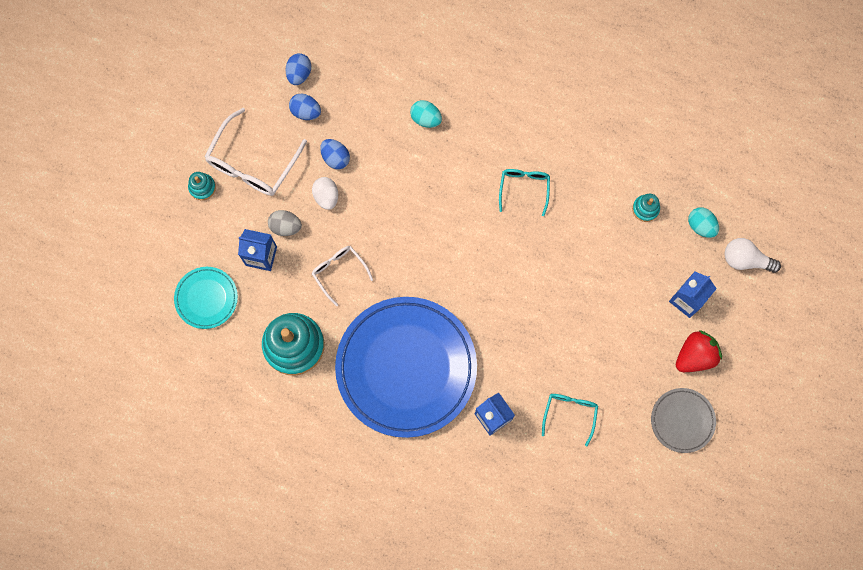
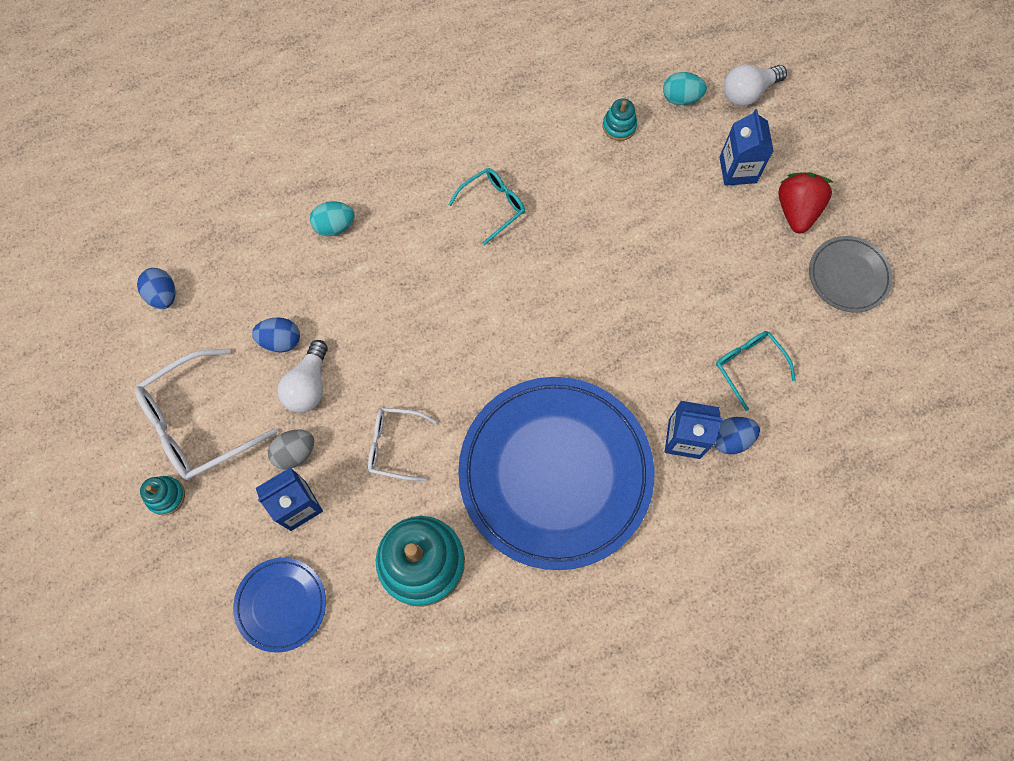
camera: 45 degrees left, 5 degrees down
(206, 298) = (281, 604): turquoise plate -> blue plate
(252, 163) = (197, 423): white glasses -> white glasses turned 75 degrees clockwise
(306, 111) = (206, 324): blue egg -> blue egg (731, 439)
(326, 196) = (308, 385): white egg -> white light bulb
(524, 188) = (493, 205): turquoise glasses -> turquoise glasses turned 90 degrees clockwise

